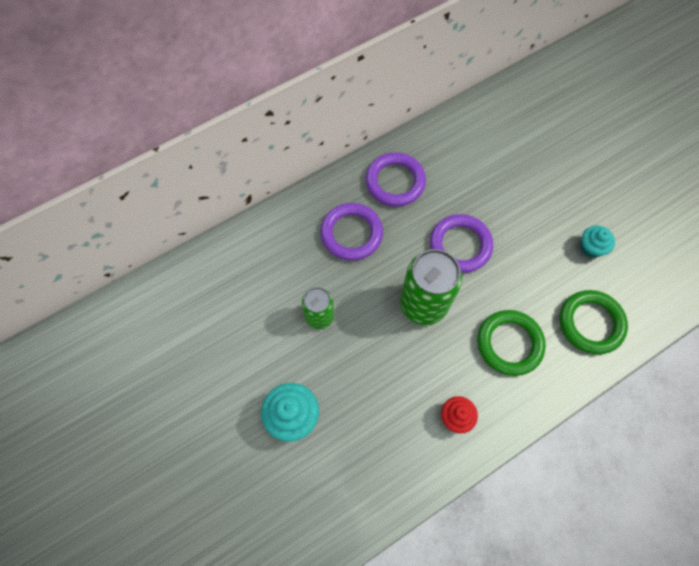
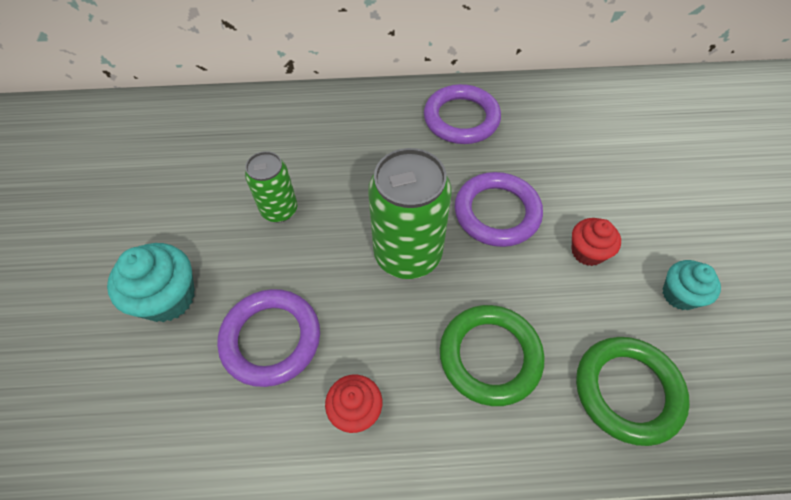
camera: 30 degrees right, 10 degrees down
(351, 233) = (376, 146): purple ring -> purple ring (271, 339)
(528, 245) = (587, 252): none -> red cupcake

